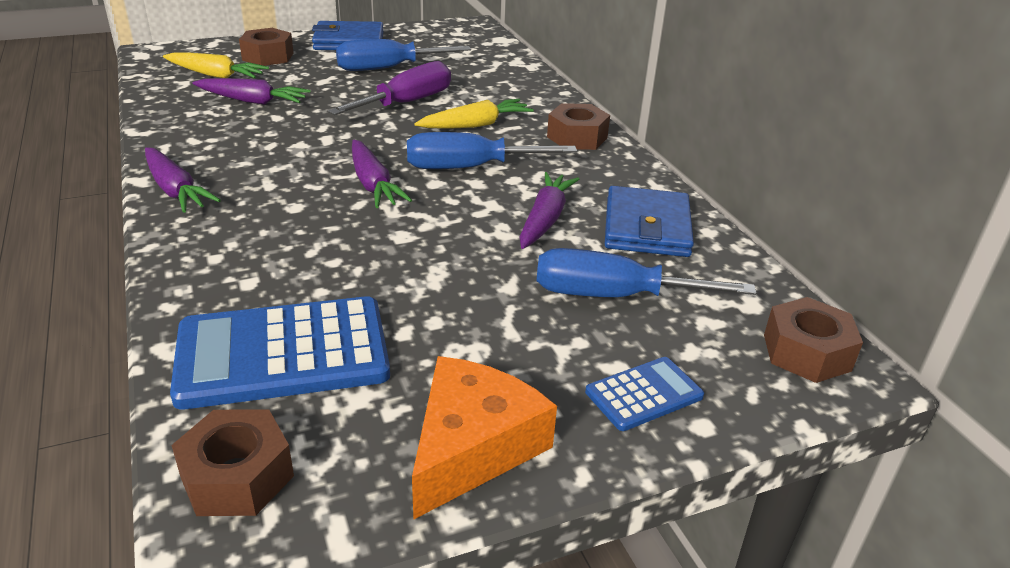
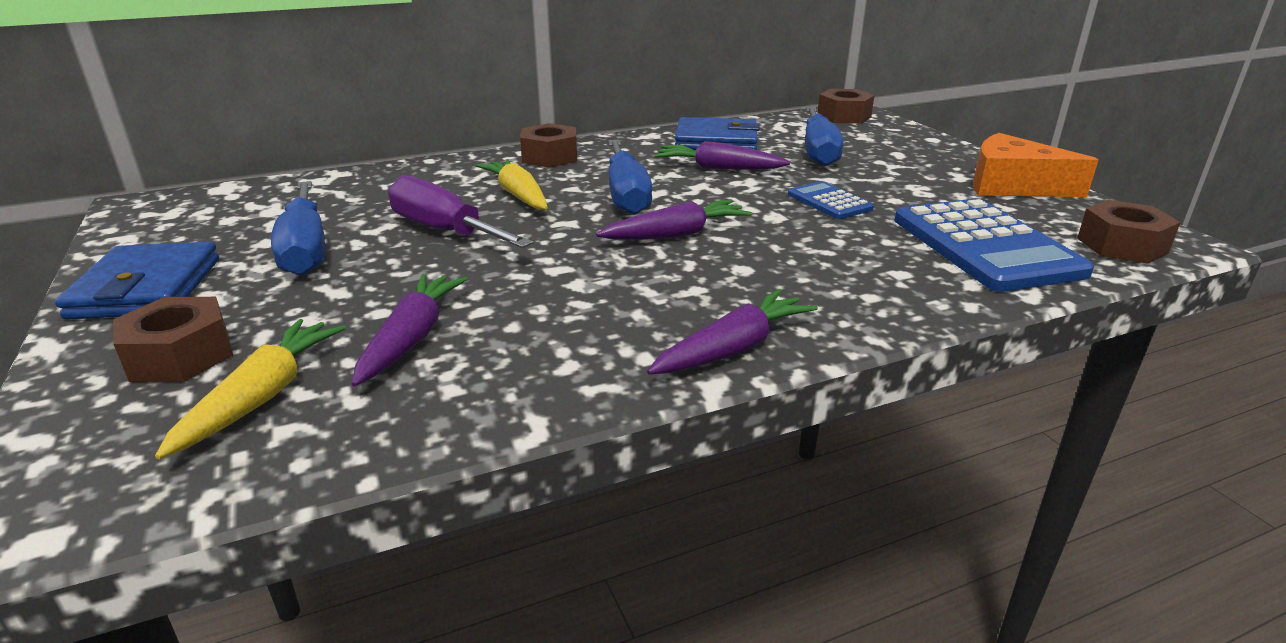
camera: 90 degrees left, 5 degrees down
(644, 394) = (918, 148): blue calculator -> blue calculator (829, 202)

